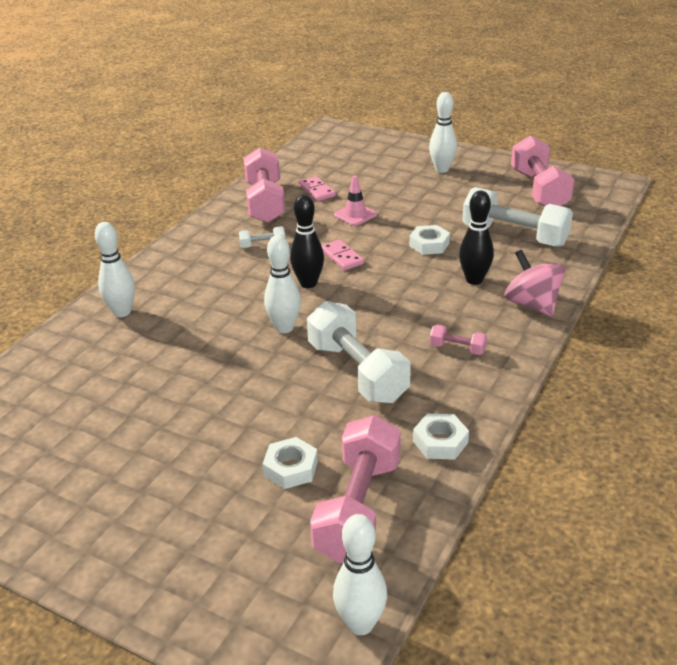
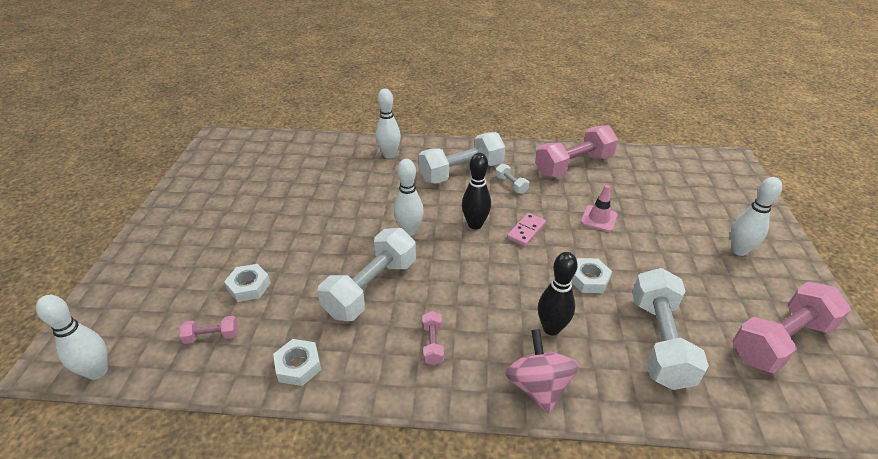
camera: 65 degrees right, 5 degrees up
(210, 269) = (461, 172): none -> white dumbbell
(317, 191) = (617, 185): pink domino -> none
(358, 508) = (212, 336): pink dumbbell -> pink dumbbell, size x0.44
(532, 304) = (538, 386): pink spinning top -> pink spinning top turned 45 degrees counterclockwise

